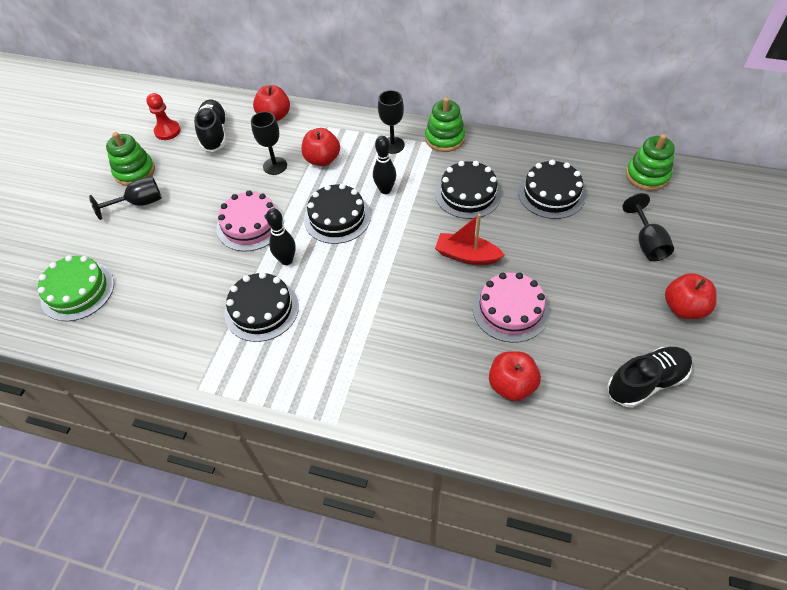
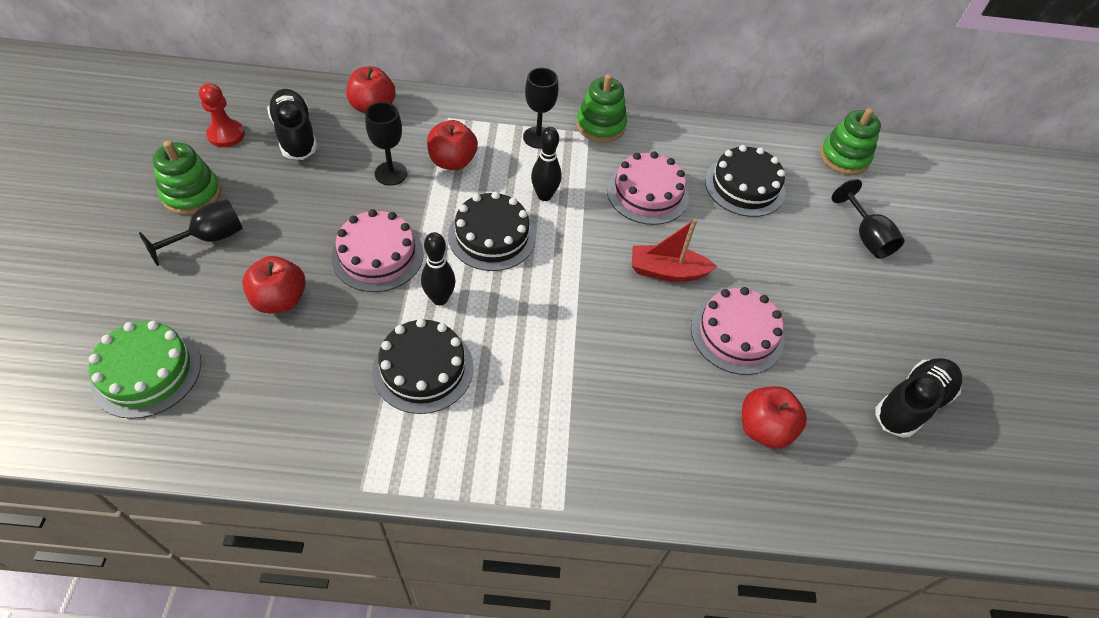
camera: 20 degrees left, 0 degrees up
(468, 194) = (647, 193): black cake -> pink cake
(683, 308) = (926, 310): red apple -> red apple (280, 300)

